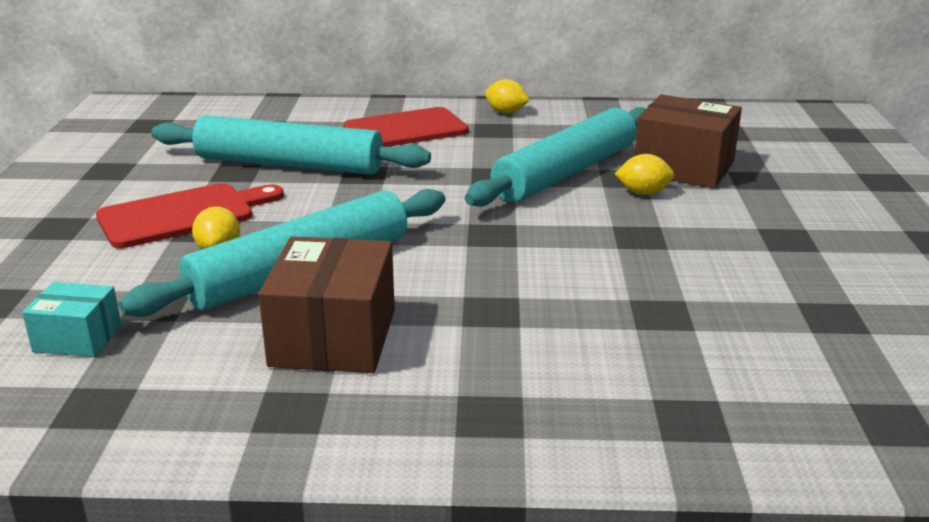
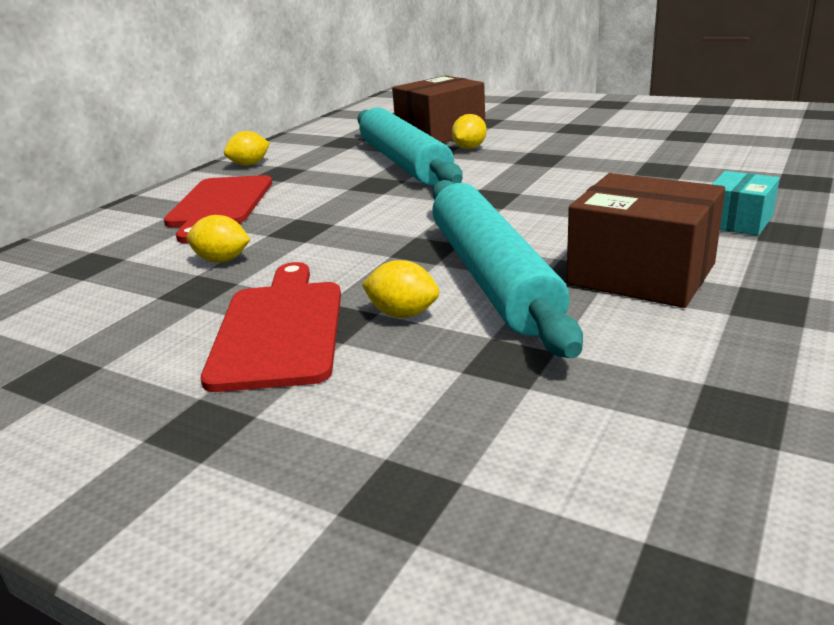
camera: 60 degrees left, 0 degrees up
(77, 338) = (564, 419): turquoise box -> turquoise box (738, 221)
(289, 164) = (222, 260): turquoise rolling pin -> yellow lemon

